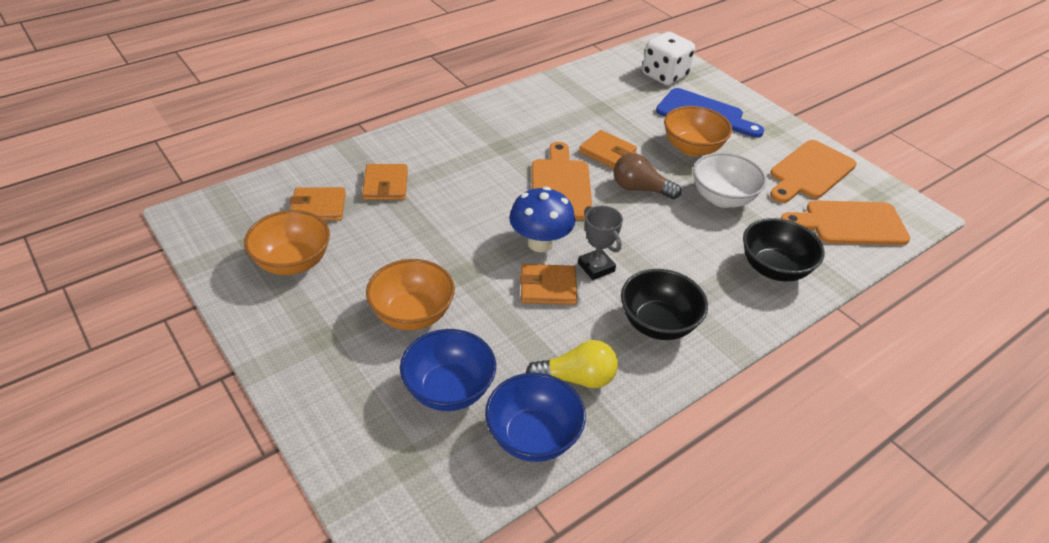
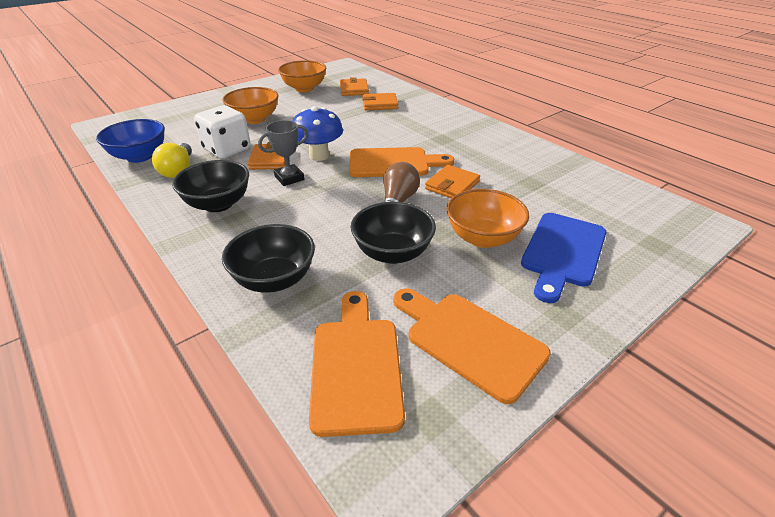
camera: 90 degrees right, 5 degrees down
(449, 389) = (189, 132): blue bowl -> none
(664, 76) = (635, 226): white dice -> white dice (227, 150)
(722, 198) = (392, 253): white bowl -> black bowl

